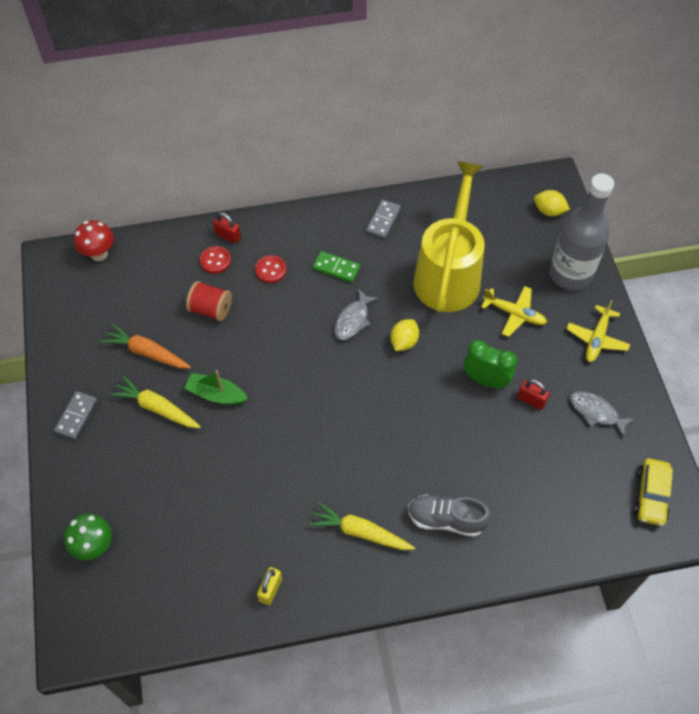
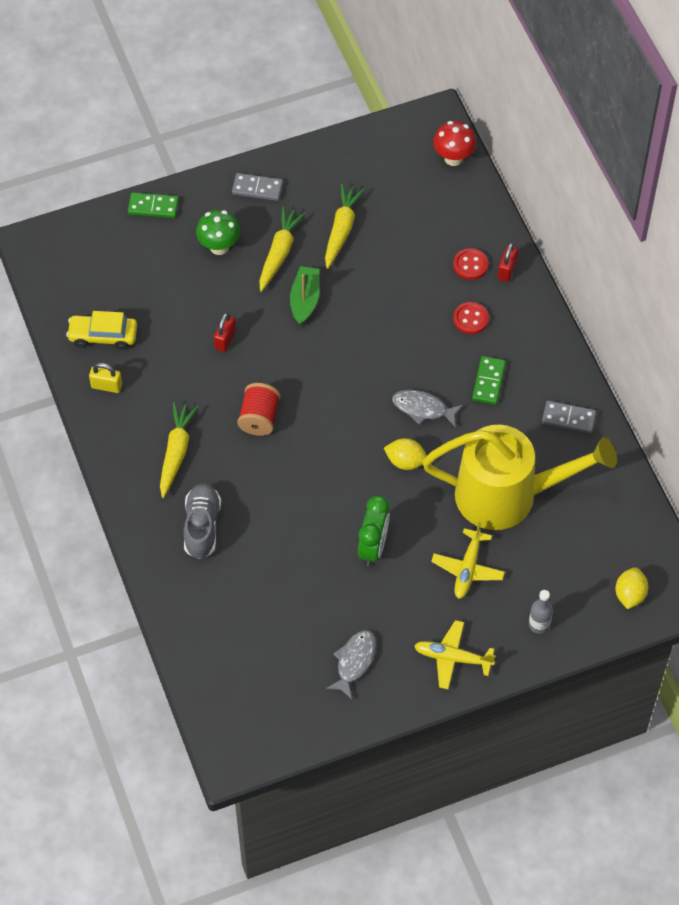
camera: 80 degrees right, 0 degrees up
(65, 515) = (153, 207): none -> green domino
(94, 546) = (127, 237): green mushroom -> green mushroom (219, 247)
(147, 352) = (341, 230): orange carrot -> yellow carrot
(211, 309) = (406, 274): red spool -> red spool (259, 418)
(531, 400) = (357, 595): red padlock -> red padlock (225, 339)
(570, 274) = (539, 624): grey bottle -> grey bottle, size x0.40
(651, 496) = (262, 721): yellow car -> yellow car (103, 336)

